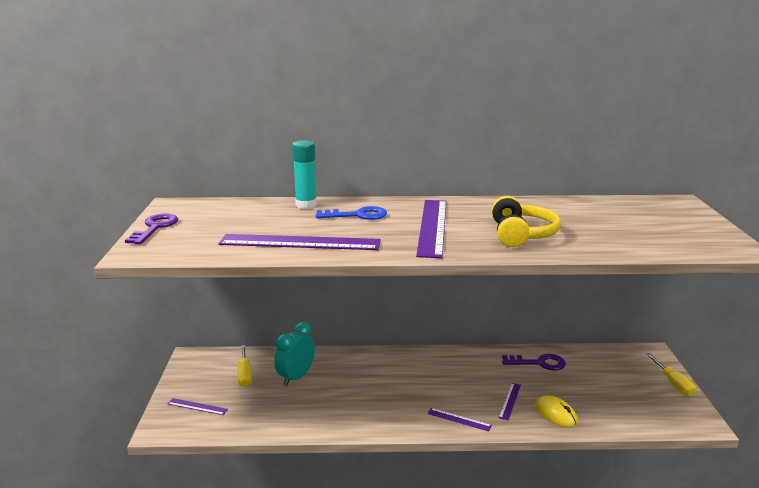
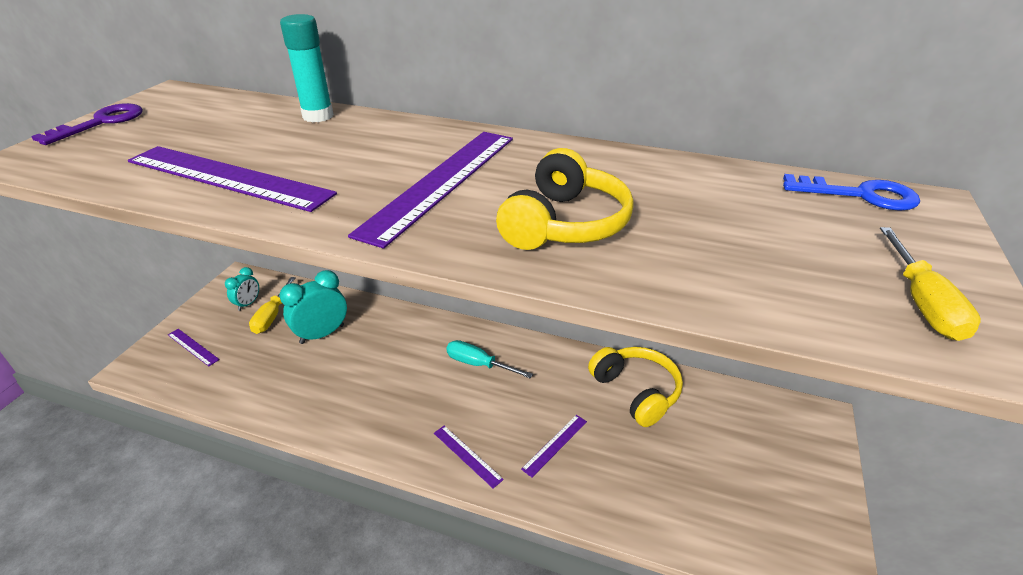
camera: 20 degrees right, 15 degrees up
(216, 371) = (248, 304): none -> turquoise clock
(358, 215) = (362, 143): blue key -> blue key (860, 195)
(426, 370) = (478, 364): none -> turquoise screwdriver
(539, 363) = (636, 391): purple key -> yellow headphones
(555, 414) = (606, 487): yellow mouse -> none
(673, 384) = (825, 486): yellow screwdriver -> yellow screwdriver (922, 303)

